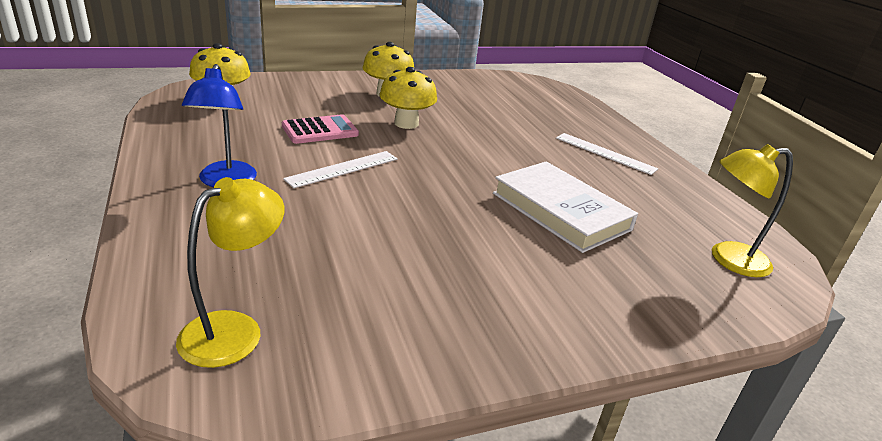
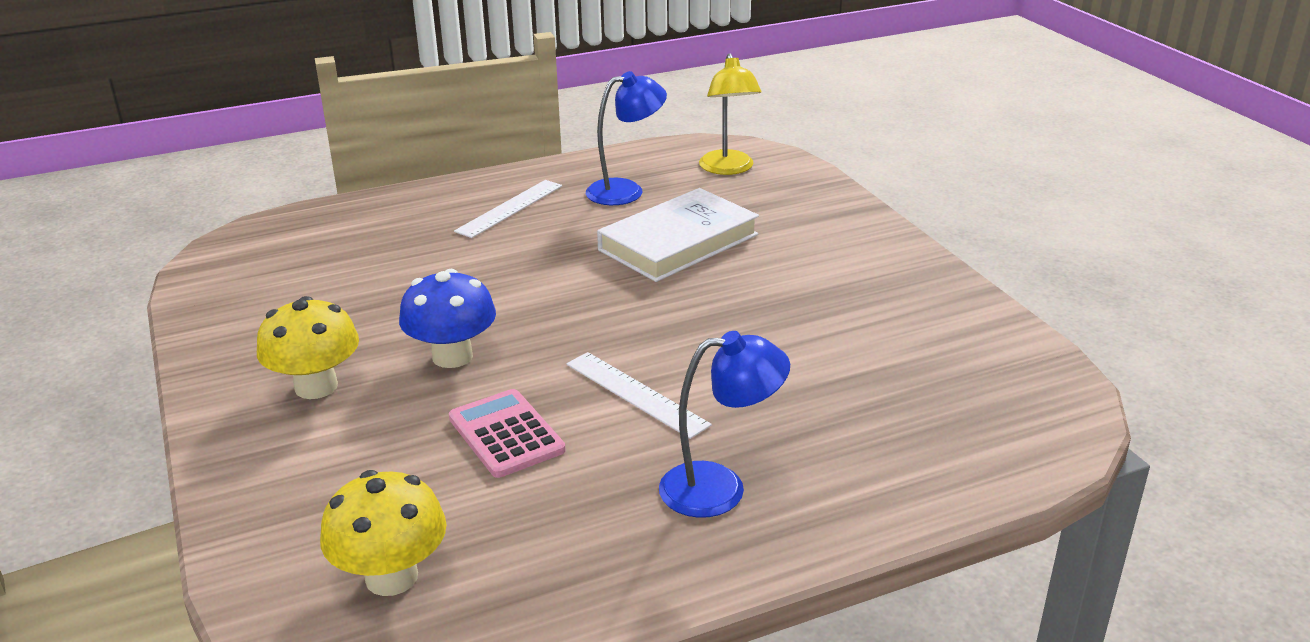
camera: 90 degrees left, 0 degrees up
(234, 329) = (999, 409): yellow lamp -> none
(406, 123) = (452, 356): yellow mushroom -> blue mushroom
(653, 200) = (626, 190): none -> blue lamp

